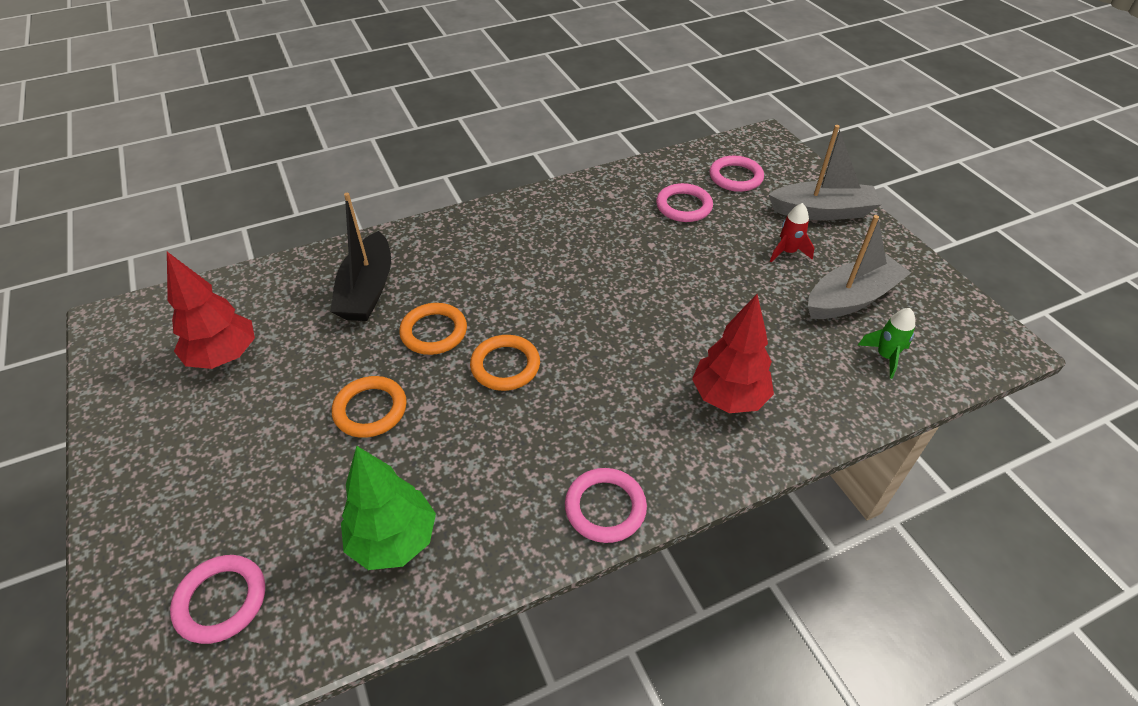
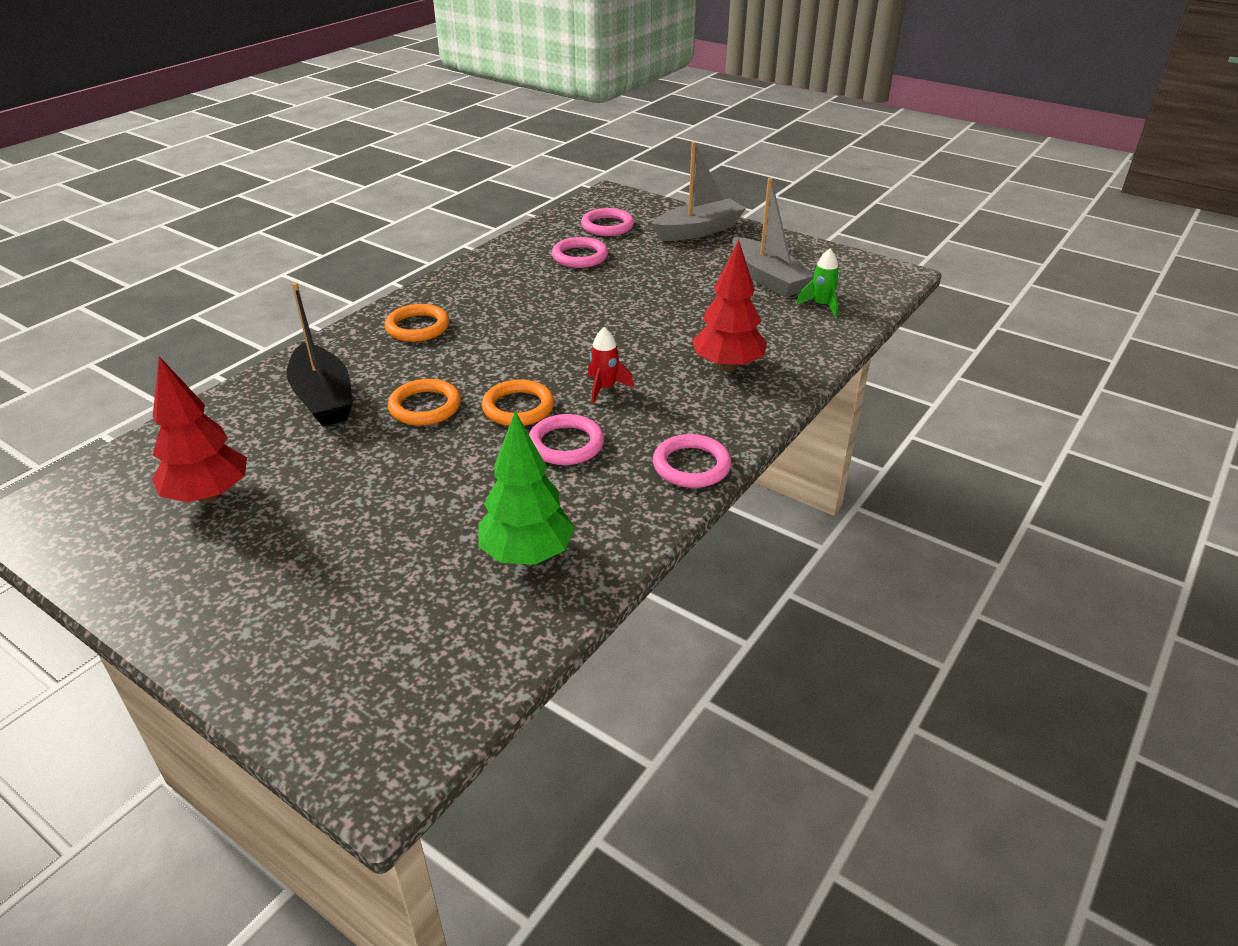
camera: 30 degrees left, 10 degrees down
(221, 601) = (396, 660): pink ring -> pink ring (566, 444)
(370, 409) = (415, 479): orange ring -> orange ring (418, 327)
(787, 252) = (694, 263): red rocket -> red rocket (605, 388)
(851, 299) = (767, 278): grey boat -> grey boat turned 120 degrees clockwise

